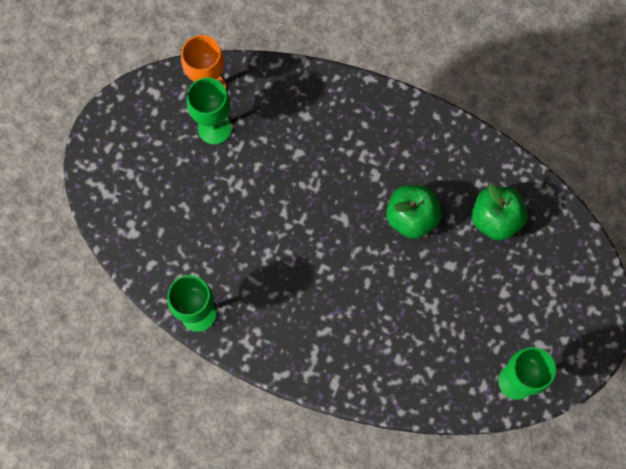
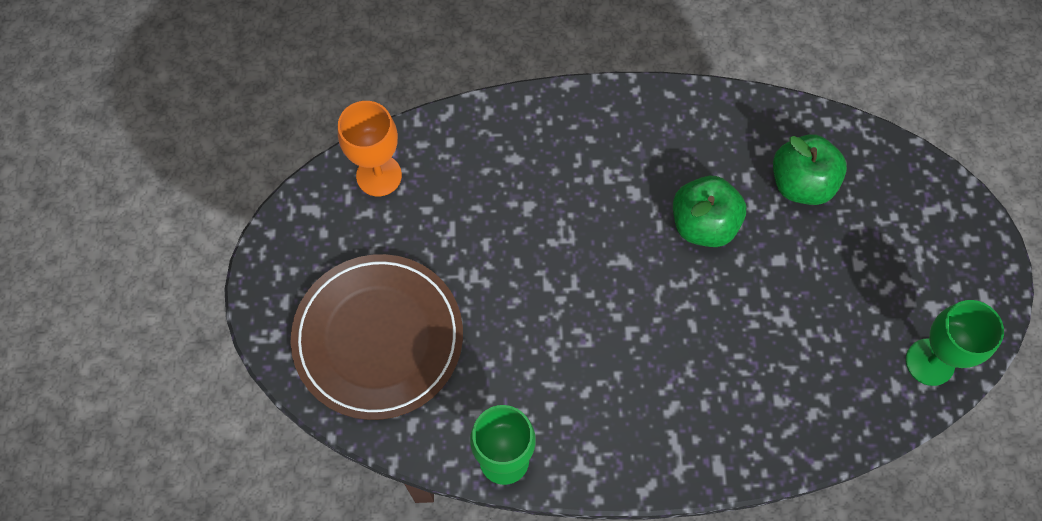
camera: 25 degrees left, 5 degrees down
(156, 198) = (378, 338): none -> brown plate
(214, 128) = (410, 221): green goblet -> none

